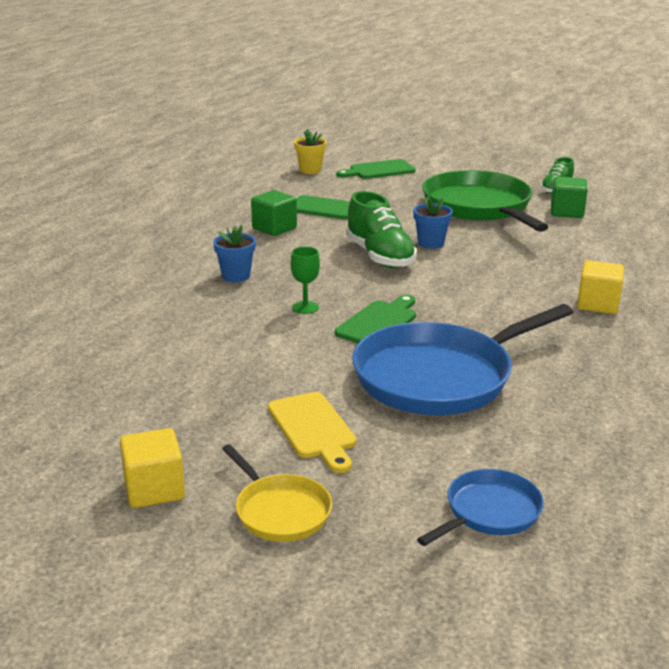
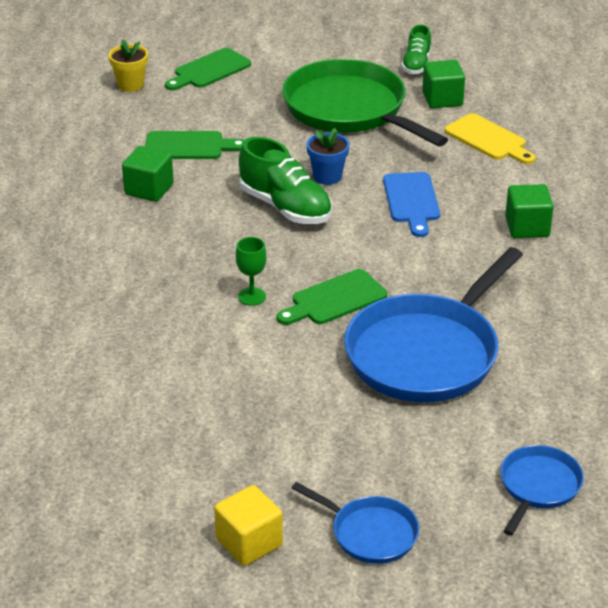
camera: 20 degrees left, 10 degrees up
(236, 276) = (153, 269): blue flower pot -> none
(280, 511) = (370, 533): yellow pan -> blue pan
(313, 429) = (347, 441): yellow cutting board -> yellow cutting board (488, 139)
(378, 322) = (335, 299): green cutting board -> green cutting board turned 135 degrees counterclockwise
(496, 270) = (412, 201): none -> blue cutting board
(597, 304) = (527, 227): yellow cube -> green cube

